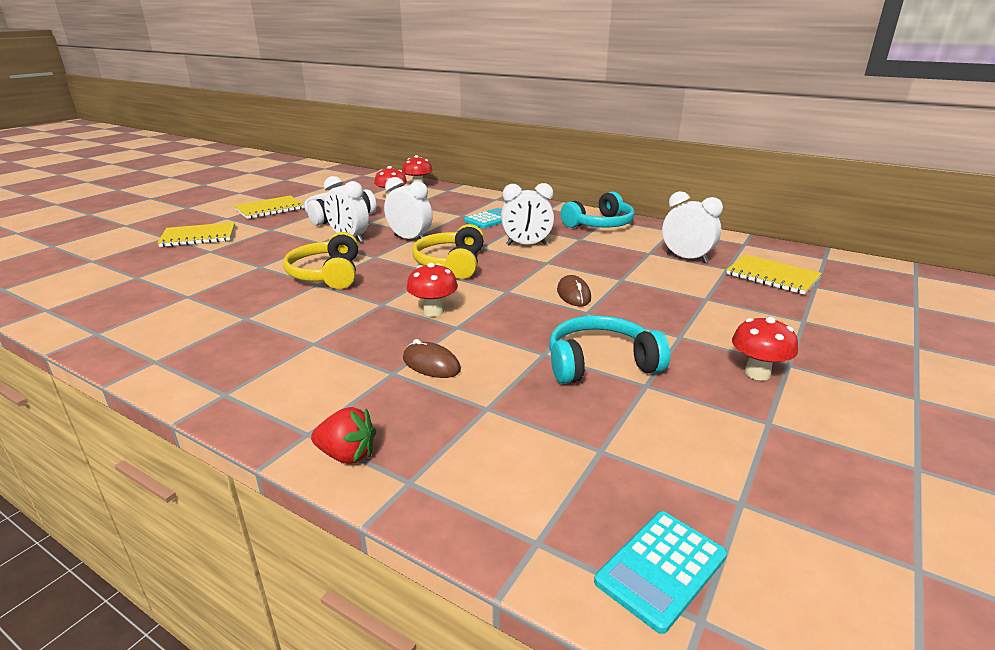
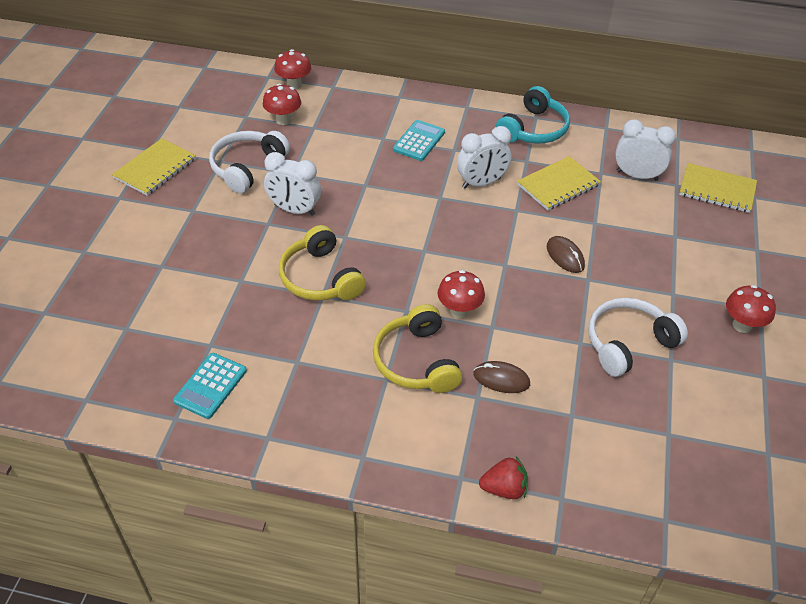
camera: 20 degrees left, 20 degrees up
(198, 237) = (122, 242): yellow notebook -> yellow notebook (558, 185)
(410, 239) = (359, 197): white clock -> none
(451, 264) = (429, 232): yellow headphones -> yellow headphones (416, 361)
(600, 363) = (628, 343): turquoise headphones -> white headphones
(661, 569) = (741, 516): turquoise calculator -> turquoise calculator (210, 386)

